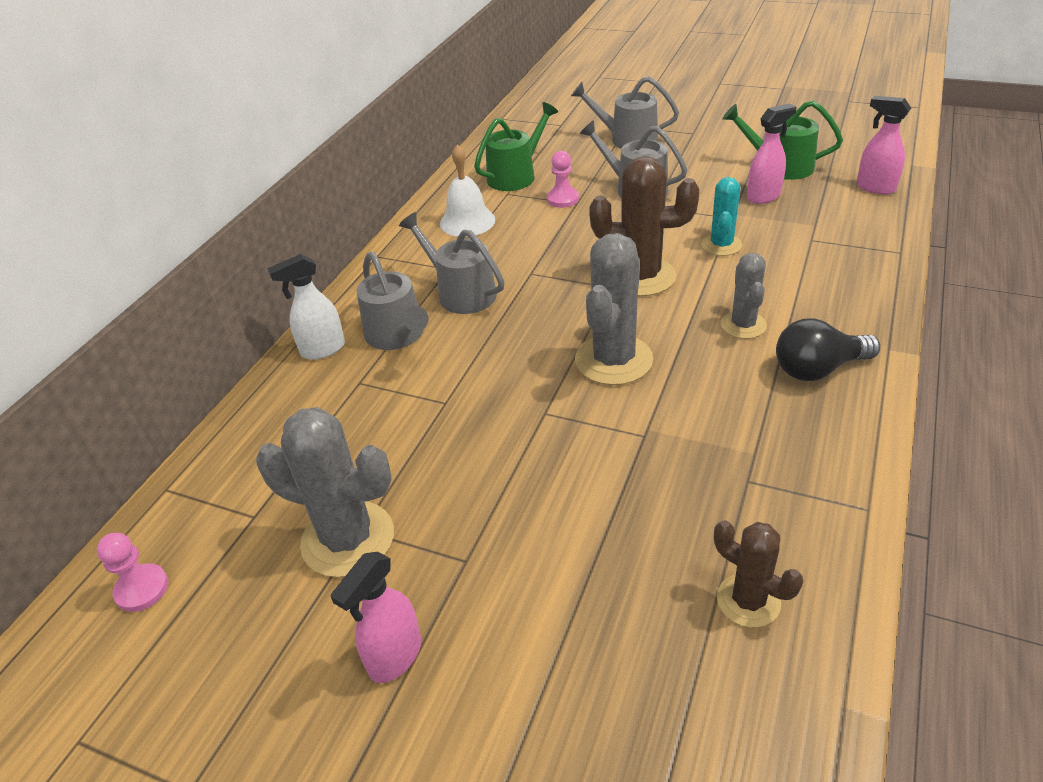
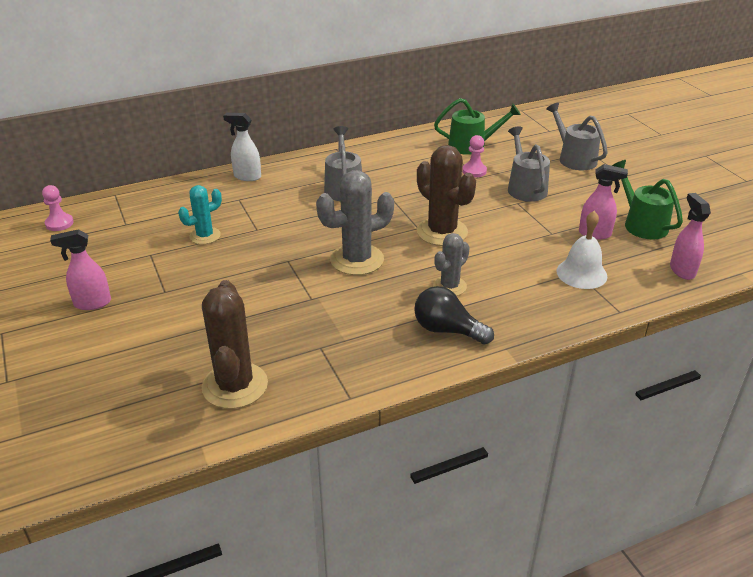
camera: 40 degrees right, 5 degrees down
(348, 539) = (140, 254): grey cactus -> none
(397, 335) = (285, 189): grey watering can -> none
(467, 221) = (405, 155): white bell -> white bell (581, 273)
(721, 245) = (516, 243): turquoise cactus -> turquoise cactus (205, 236)
(748, 600) = (235, 386): brown cactus -> brown cactus, size x1.67

